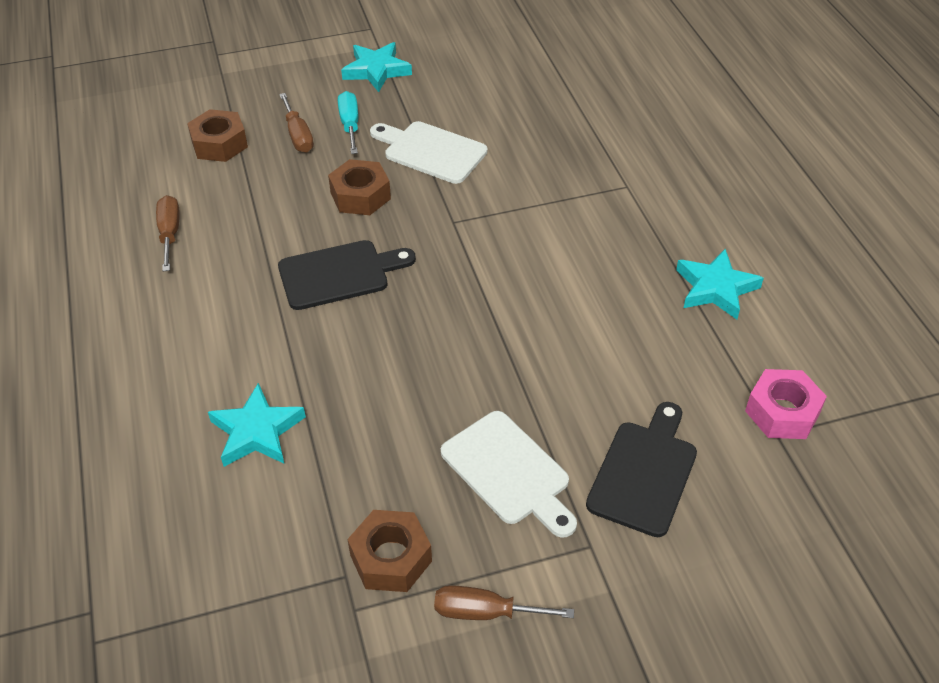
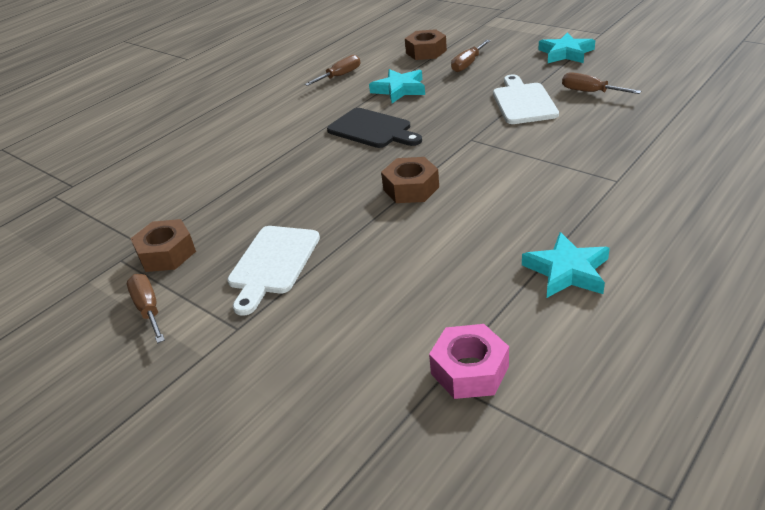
camera: 60 degrees right, 10 degrees down
(257, 431) = (225, 167): turquoise star -> turquoise star (399, 89)
(350, 125) = (503, 71): turquoise screwdriver -> none
(360, 196) = (447, 103): brown nut -> brown nut (411, 188)
(470, 106) = (590, 92): none -> brown screwdriver
(644, 473) = (327, 323): black cutting board -> none

